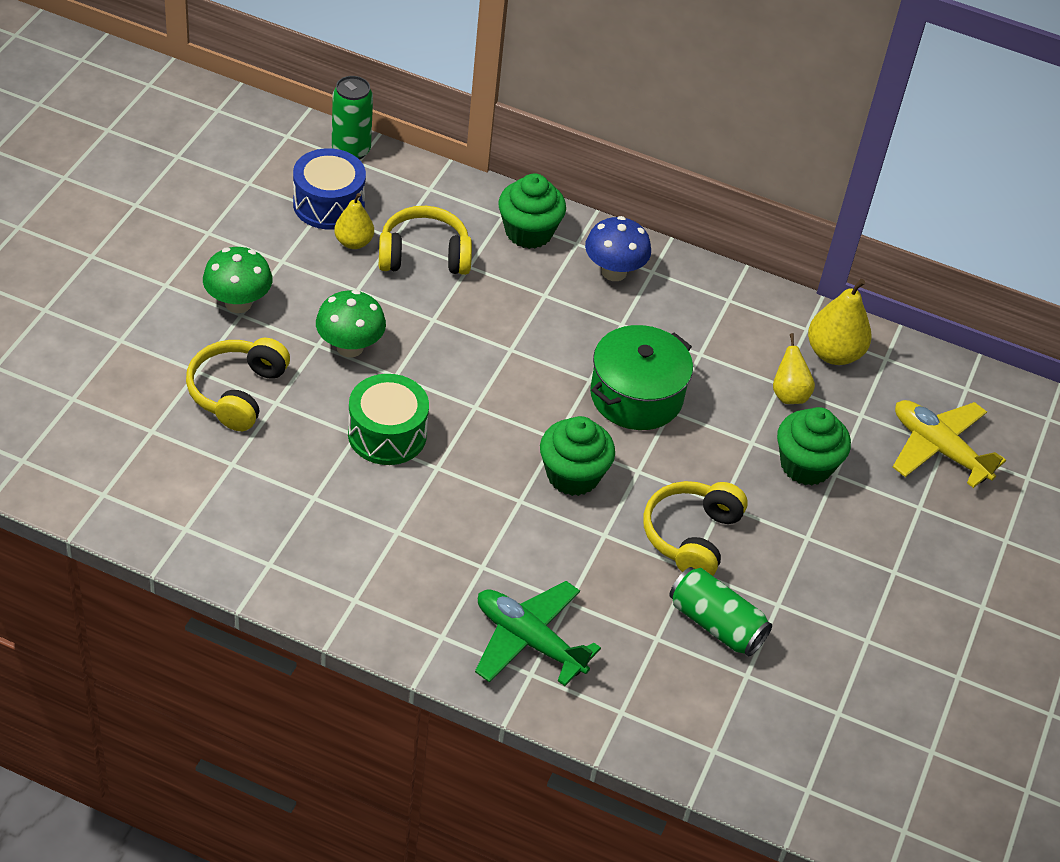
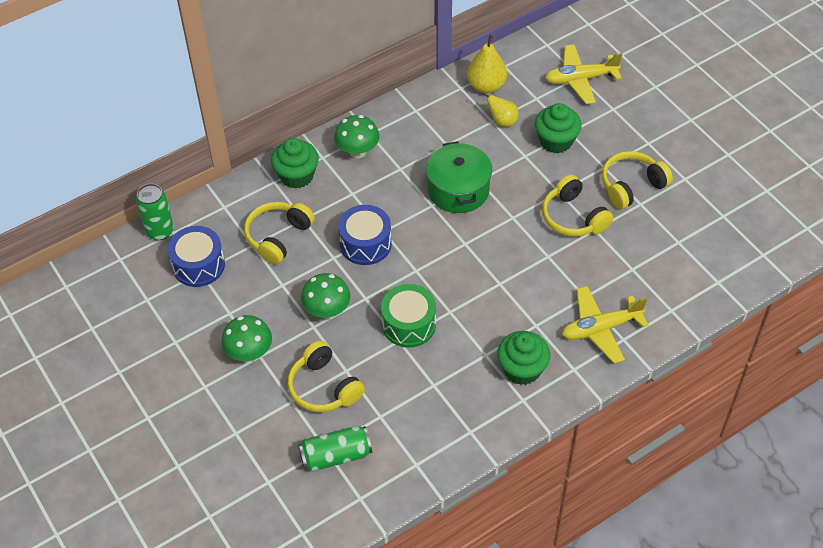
camera: 50 degrees left, 5 degrees up
(353, 242) = (241, 267): yellow pear -> none
(477, 340) = (365, 244): none -> blue drum
(529, 641) = (601, 328): green plane -> yellow plane
(573, 475) = (497, 249): green cupcake -> green cupcake (522, 369)
(614, 272) = (357, 151): blue mushroom -> green mushroom
(716, 624) = (638, 237): green can -> green can (336, 456)
(800, 581) = (631, 186): none -> yellow headphones

